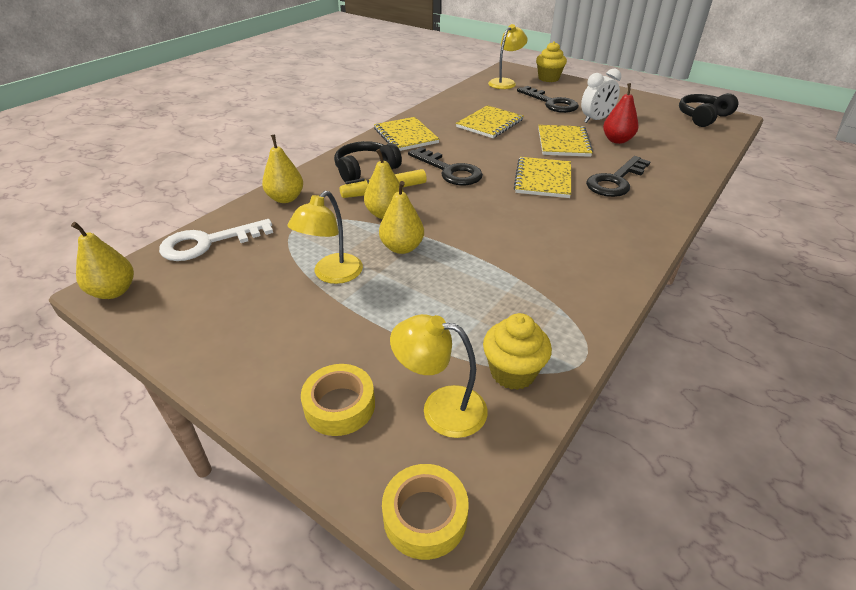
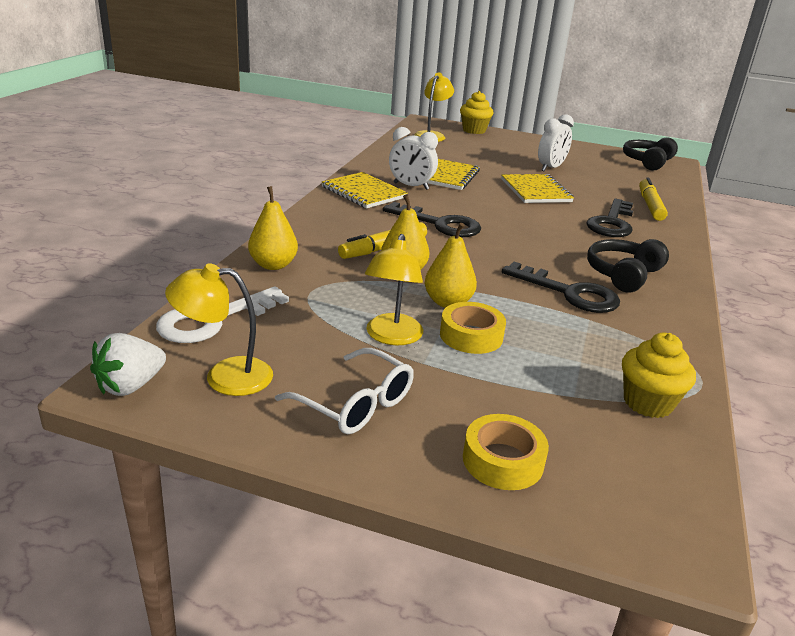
camera: 20 degrees left, 10 degrees down
(114, 291) = (130, 386): yellow pear -> white strawberry
(260, 332) = (355, 404): none -> white glasses
(365, 170) = (345, 229): black headphones -> black headphones (623, 274)
(425, 516) = (666, 542): yellow tape -> yellow tape (471, 336)
(441, 408) = (605, 445): yellow lamp -> yellow lamp (225, 376)
(450, 132) = (411, 186): none -> white clock
(543, 179) = (542, 226): yellow notebook -> none
(551, 103) = (495, 154): black key -> black key (569, 293)
(617, 140) = (585, 186): red pear -> none
(670, 165) = (650, 205): none -> yellow marker

